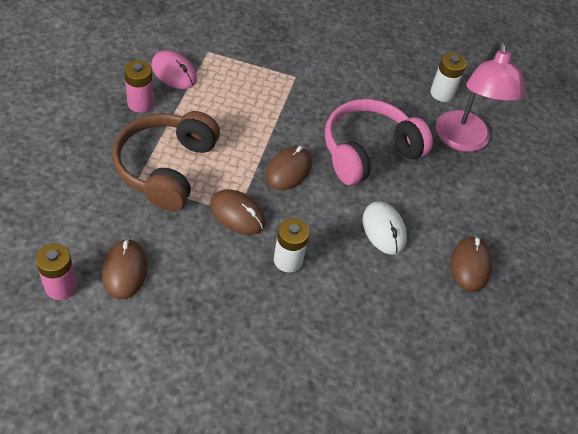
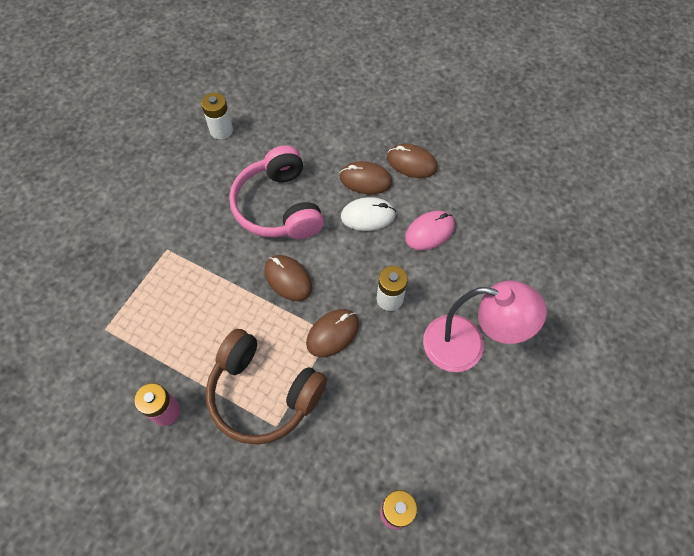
camera: 70 degrees left, 10 degrees up
(125, 270) = (384, 447): brown mouse -> brown mouse (365, 180)
(174, 72) = (127, 369): pink mouse -> pink mouse (429, 232)
(463, 141) = (282, 130): pink lamp -> pink lamp (467, 346)

